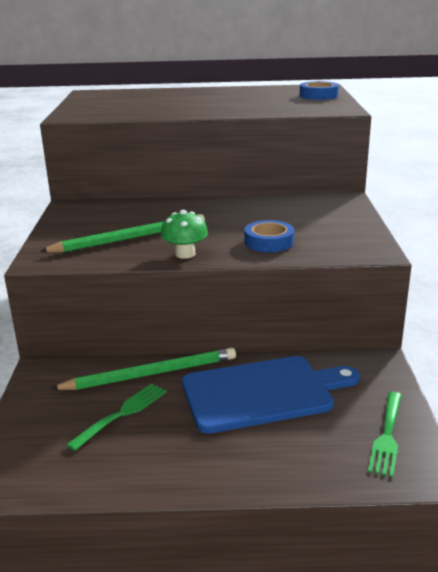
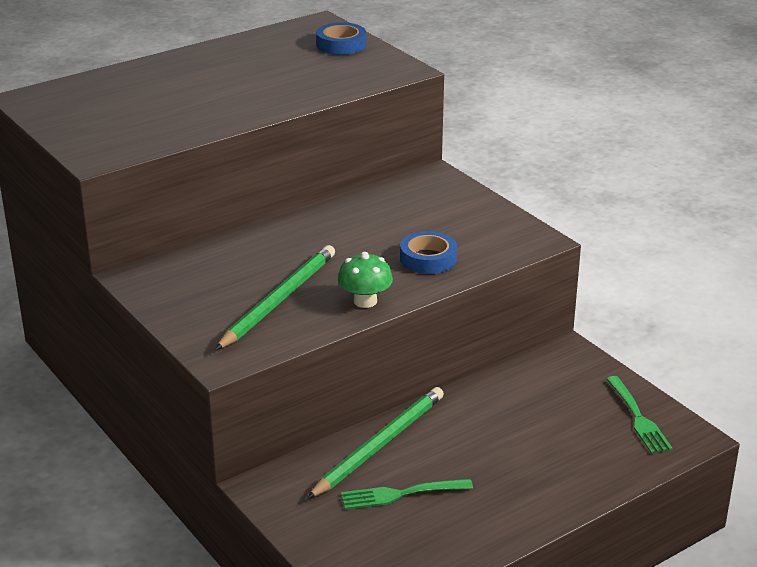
camera: 35 degrees left, 5 degrees up
(121, 414) = (402, 494): green fork -> green fork turned 105 degrees counterclockwise
(262, 393) = (502, 422): blue cutting board -> none

